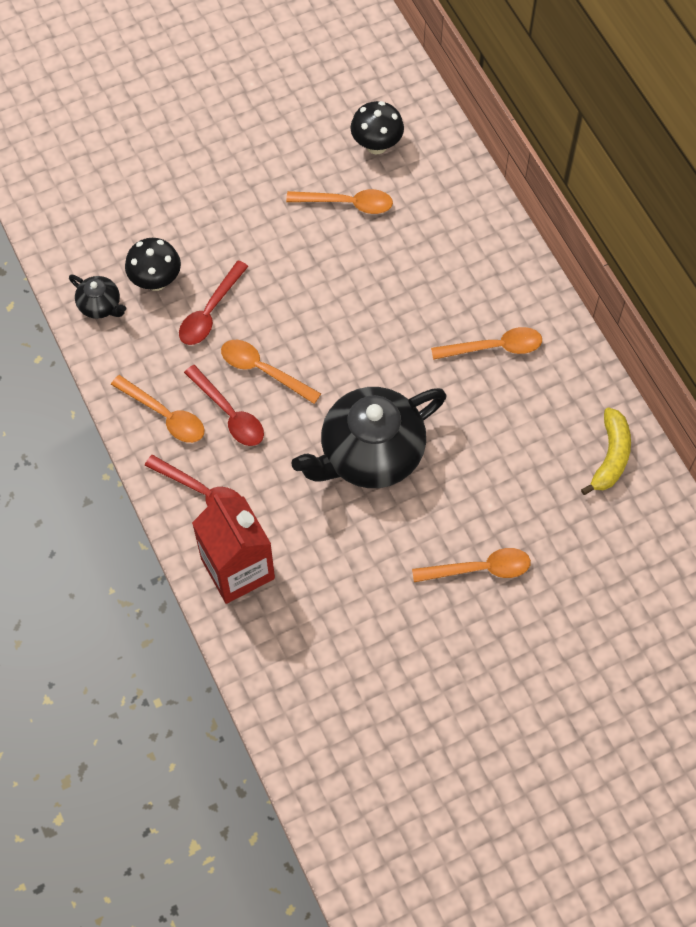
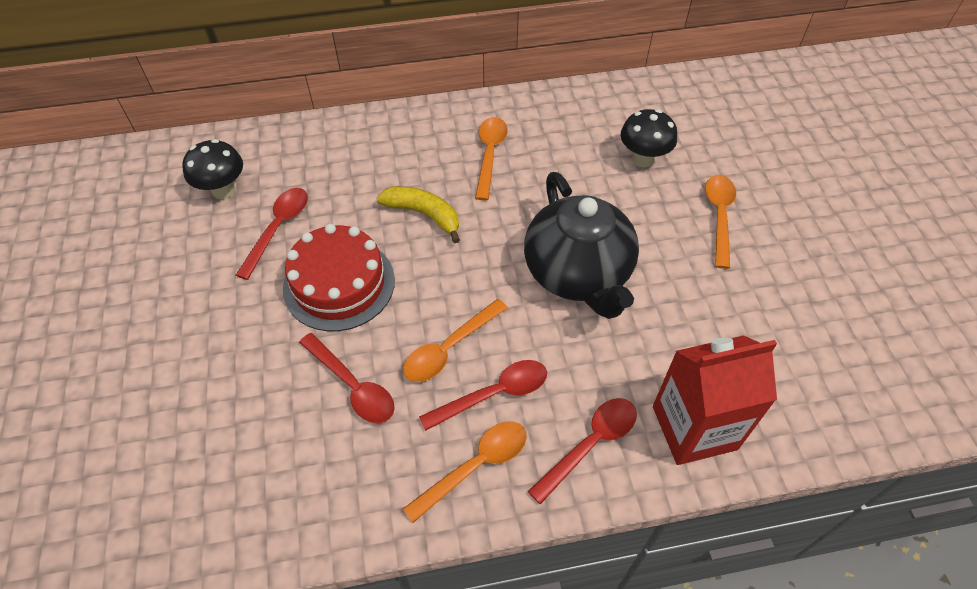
camera: 75 degrees left, 10 degrees down
(100, 305) = (289, 514): black teapot -> none
(156, 281) = (284, 437): black mushroom -> black mushroom (643, 159)
(303, 270) = (339, 284): none -> red cake
(347, 203) = (278, 228): orange spoon -> red spoon
(610, 456) = (621, 106): yellow banana -> yellow banana (424, 214)

